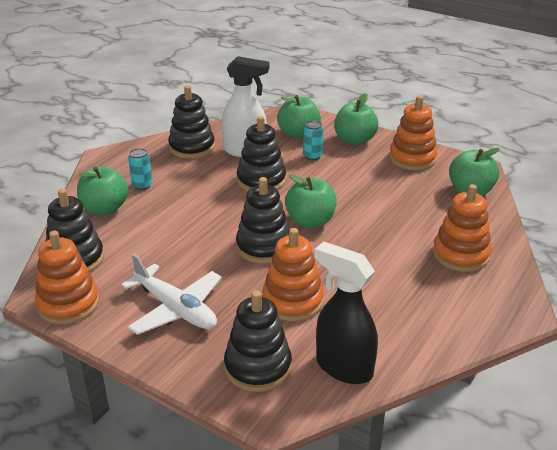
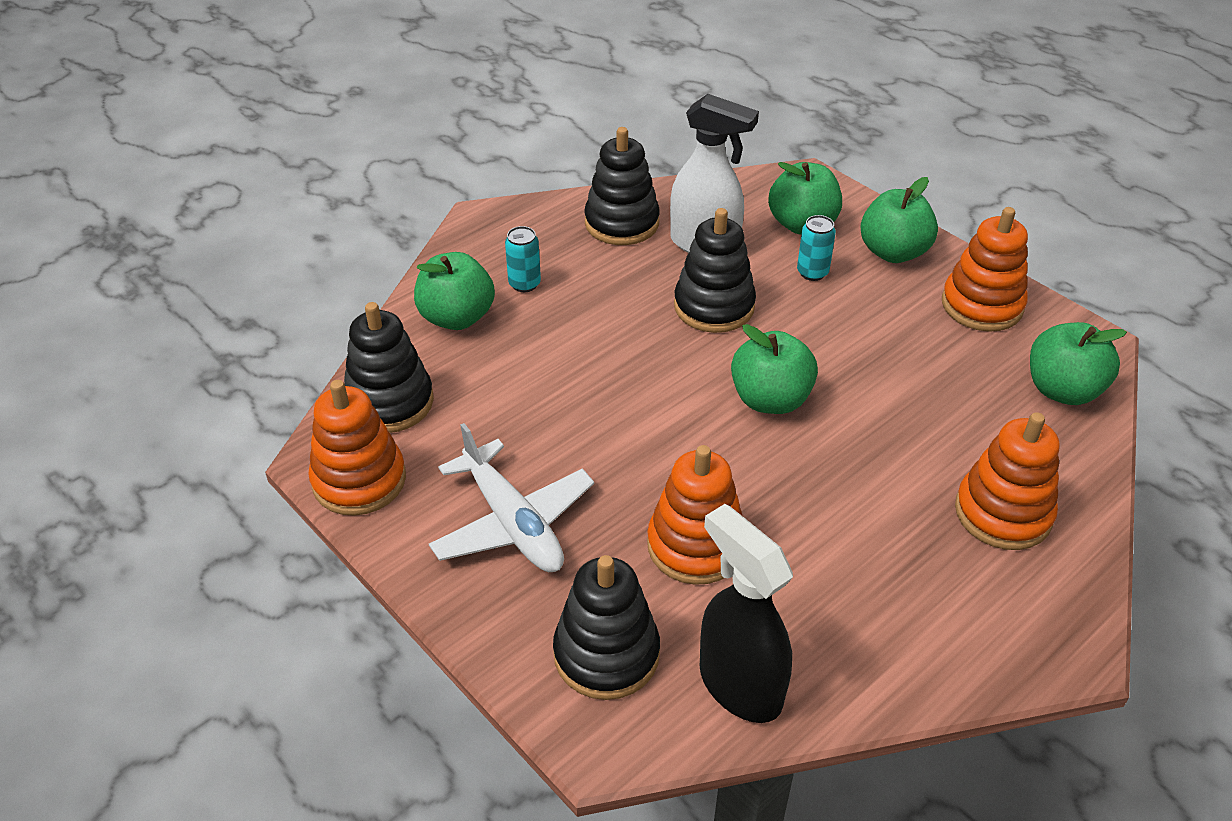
camera: 15 degrees right, 10 degrees up
(263, 247) = (680, 434): black stacking toy -> none

